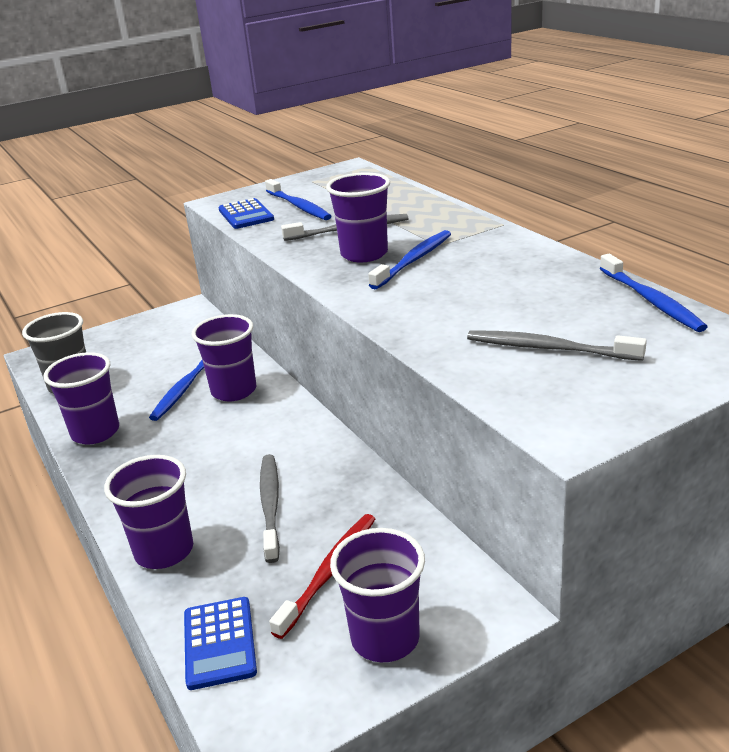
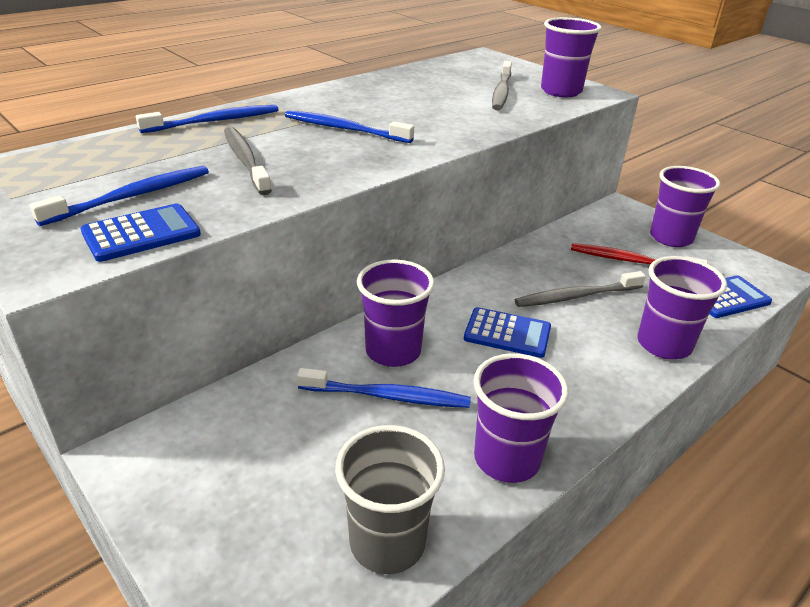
camera: 105 degrees left, 5 degrees up
(229, 450) = (507, 333): none -> blue calculator
(364, 254) = (323, 150): purple cup -> purple cup (561, 91)
(651, 301) = (425, 67): blue toothbrush -> blue toothbrush (215, 121)

